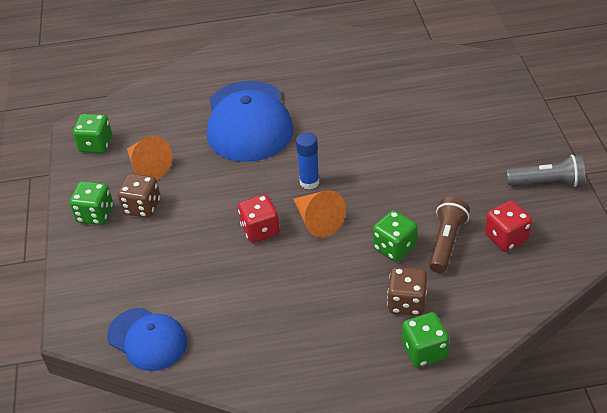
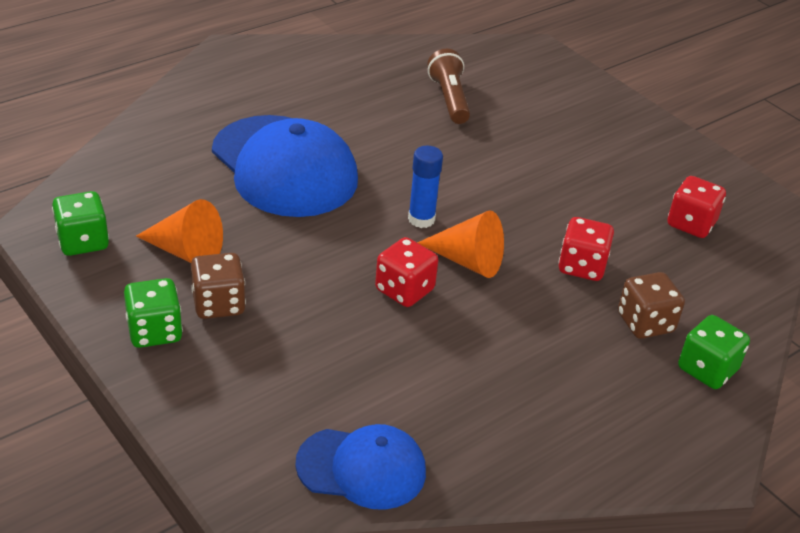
camera: 35 degrees left, 5 degrees down
(394, 247) = (582, 266): green dice -> red dice
(446, 242) = (633, 246): brown flashlight -> brown flashlight (449, 99)
(547, 182) = (685, 157): grey flashlight -> none

